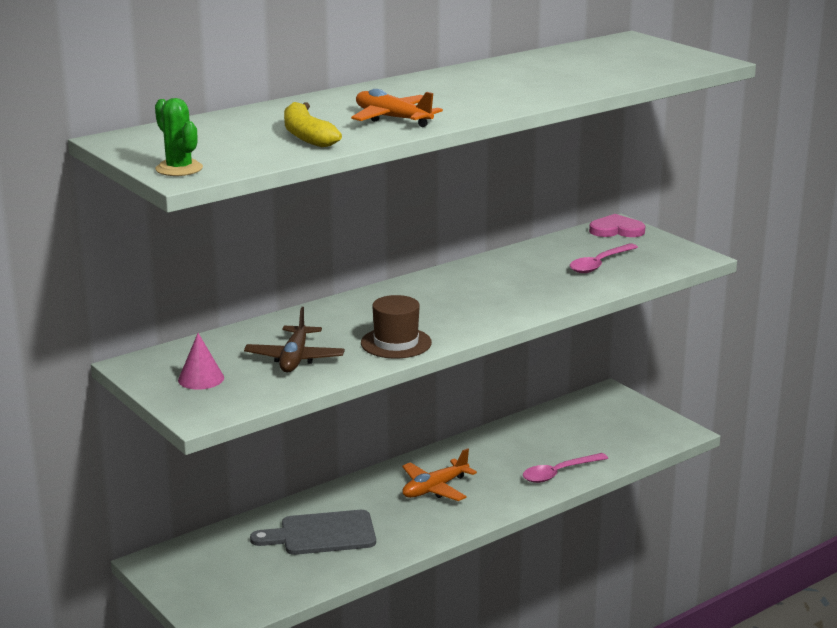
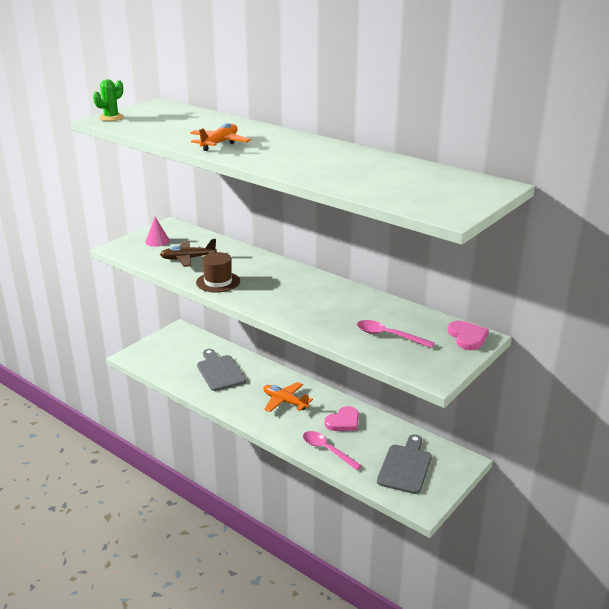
camera: 75 degrees right, 5 degrees up
(307, 136) = (176, 131): yellow banana -> none
(501, 452) = (343, 421): none -> pink heart
(608, 428) = (405, 466): none -> grey cutting board

